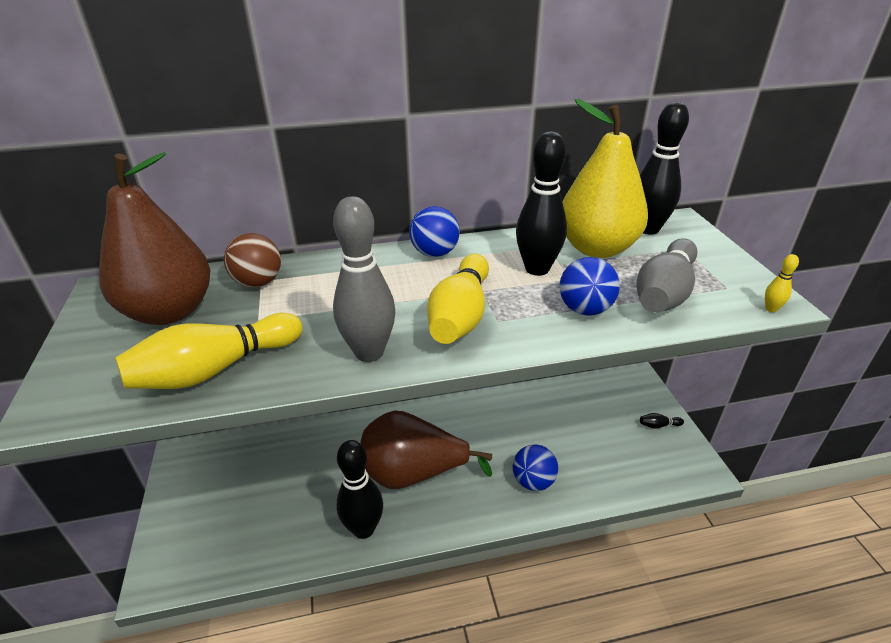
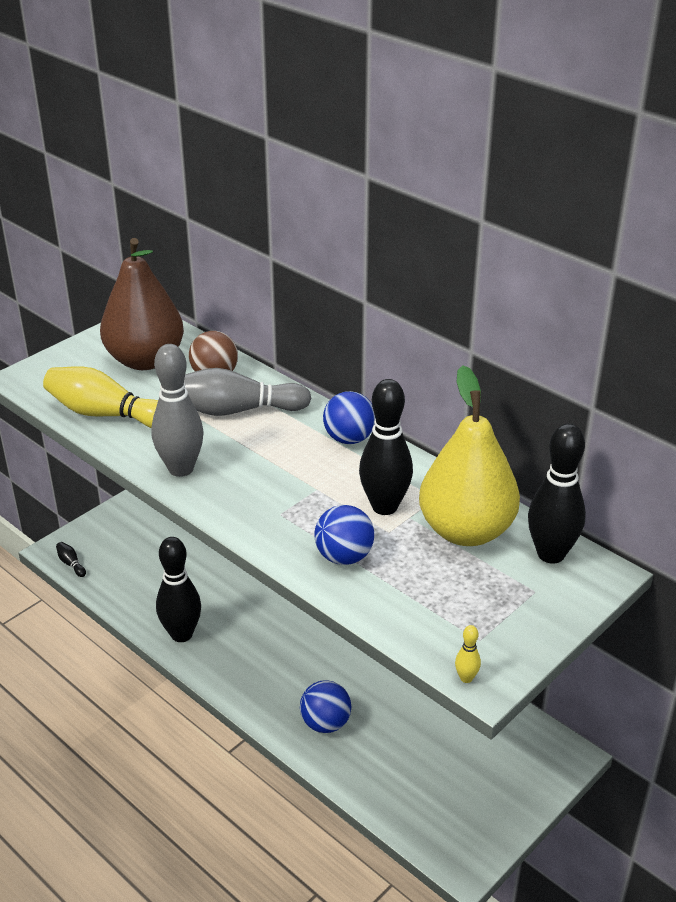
camera: 55 degrees right, 0 degrees up
(414, 473) = (262, 635): brown pear -> none
(460, 315) = (268, 492): yellow bowling pin -> none
(658, 425) = (501, 800): black bowling pin -> black bowling pin (71, 564)
(664, 293) = (424, 598): grey bowling pin -> grey bowling pin (236, 410)

